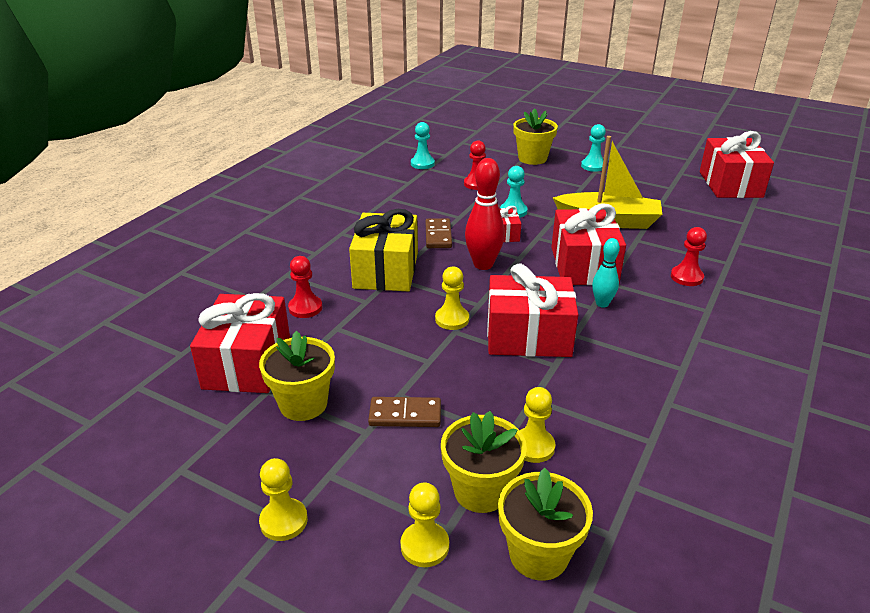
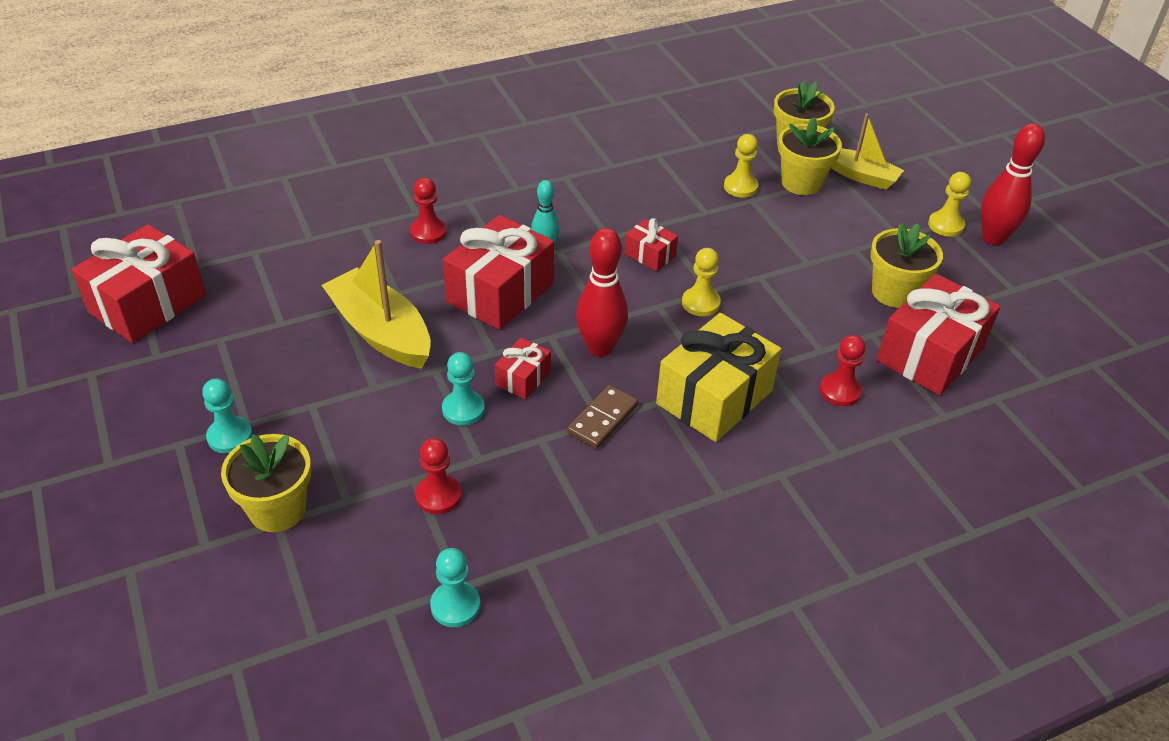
camera: 145 degrees left, 10 degrees up
(219, 533) = (993, 238): none -> red bowling pin
(405, 415) = (815, 246): brown domino -> none
(424, 546) = (860, 176): yellow pawn -> yellow boat
(528, 336) = (650, 255): red gift -> red gift, size x0.49

